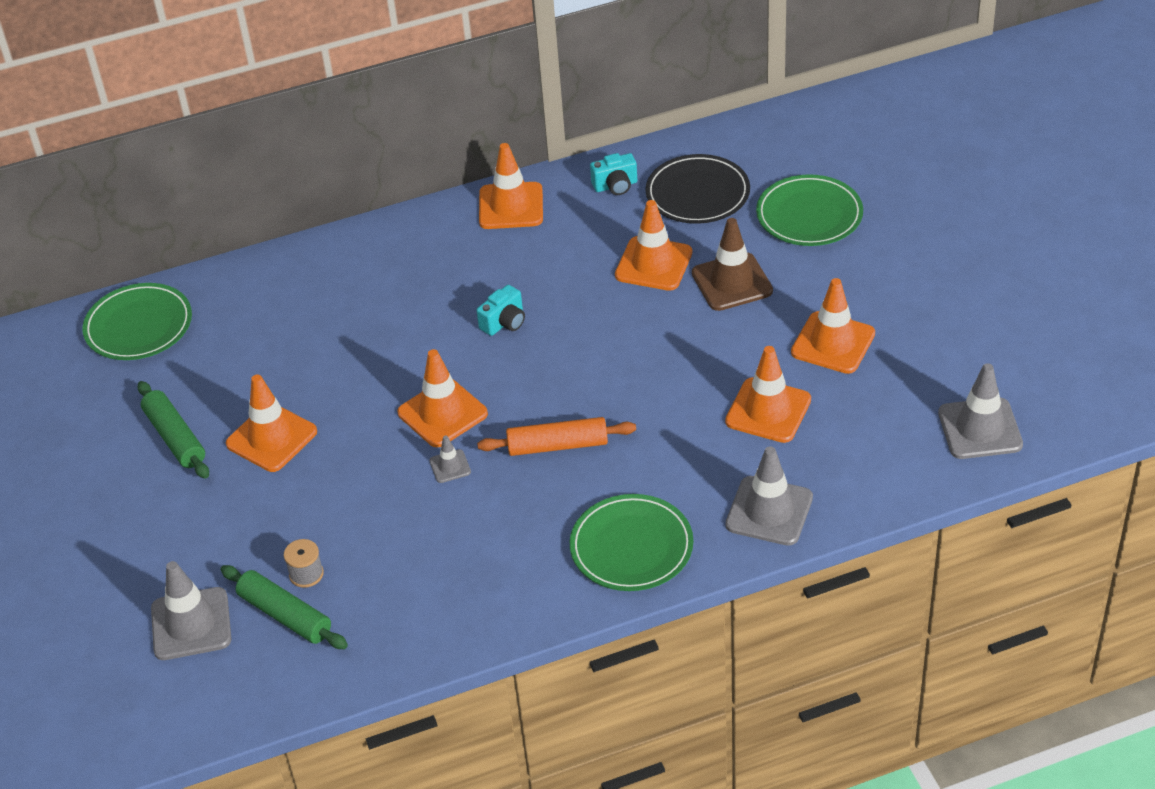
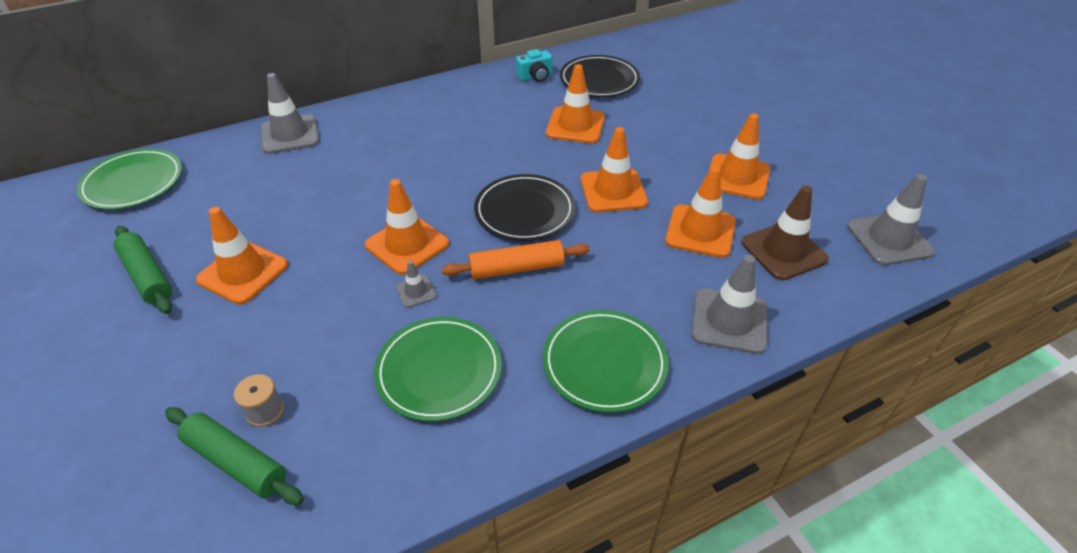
camera: 10 degrees left, 0 degrees up
(191, 624) = (125, 479): grey traffic cone -> grey traffic cone (290, 135)
(504, 322) = (458, 170): turquoise camera -> none
(511, 206) = (456, 91): orange traffic cone -> orange traffic cone (613, 191)
(575, 378) = (524, 211): none -> black plate
(732, 282) = (641, 136): brown traffic cone -> brown traffic cone (783, 251)
(809, 215) = (688, 91): green plate -> green plate (439, 371)

